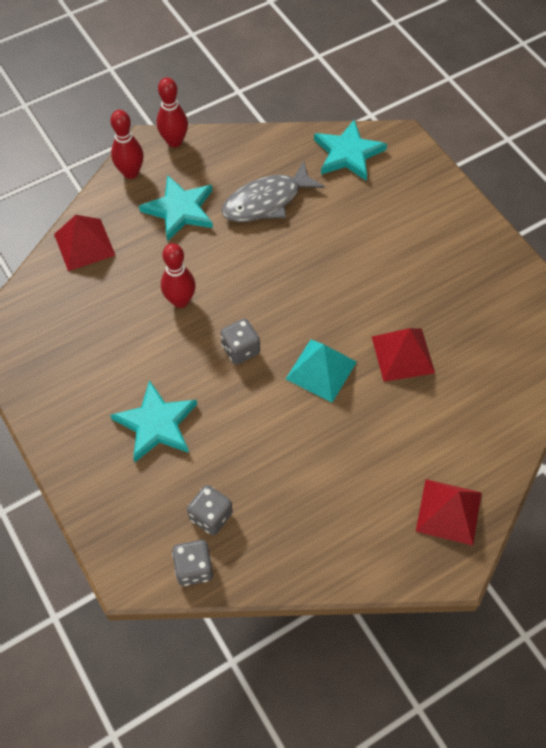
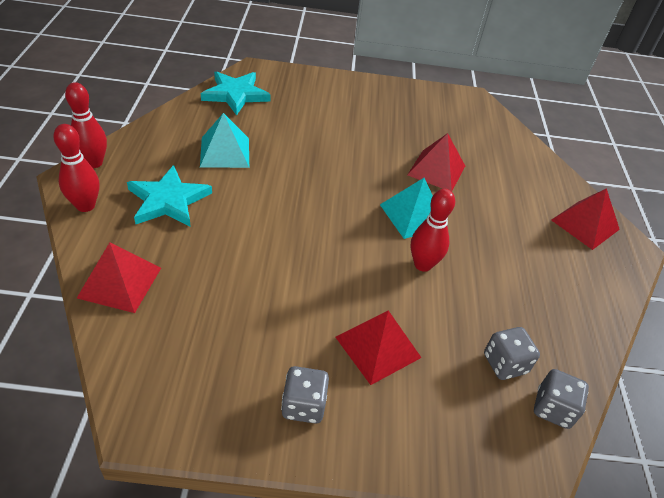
camera: 60 degrees left, 15 degrees down
(156, 424) = (377, 347): turquoise star -> red pyramid
(180, 301) = (262, 254): red bowling pin -> red bowling pin (423, 264)
(240, 349) = (351, 247): grey dice -> grey dice (303, 405)
(266, 201) = (225, 152): grey fish -> turquoise pyramid

